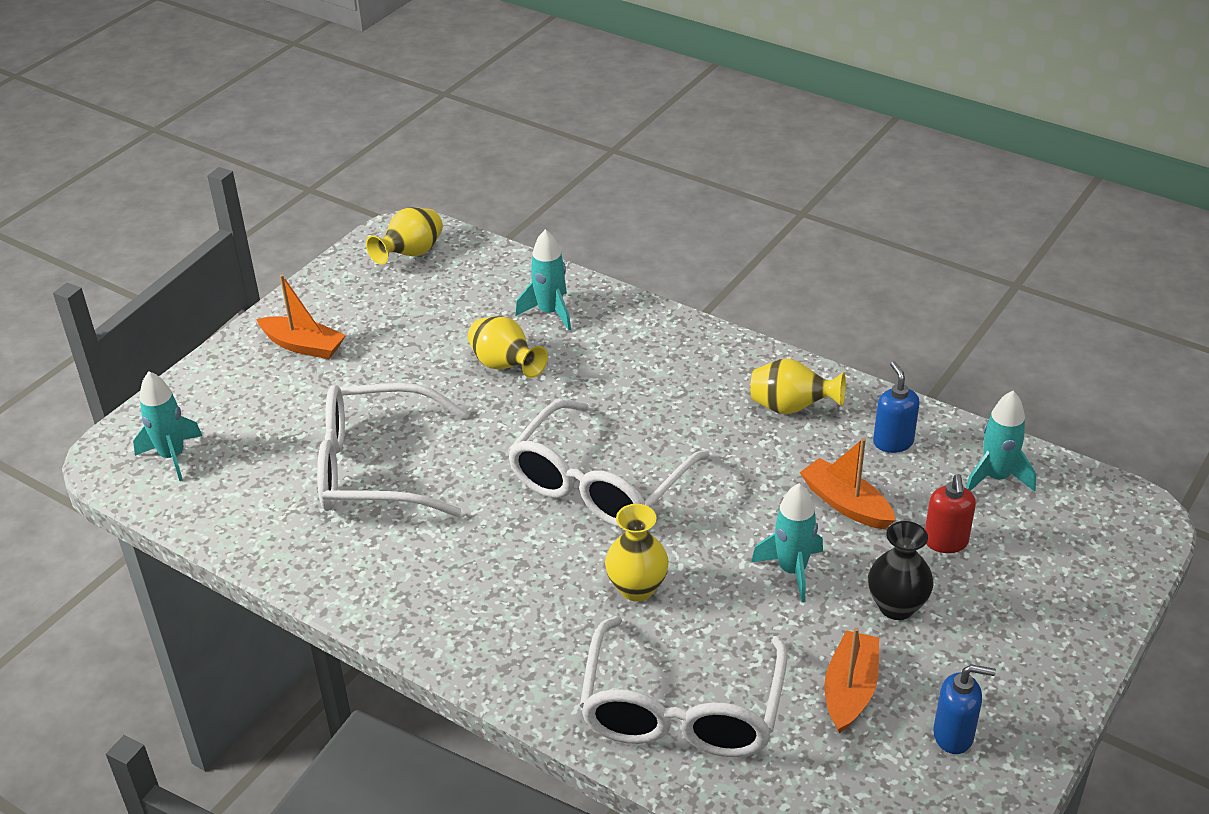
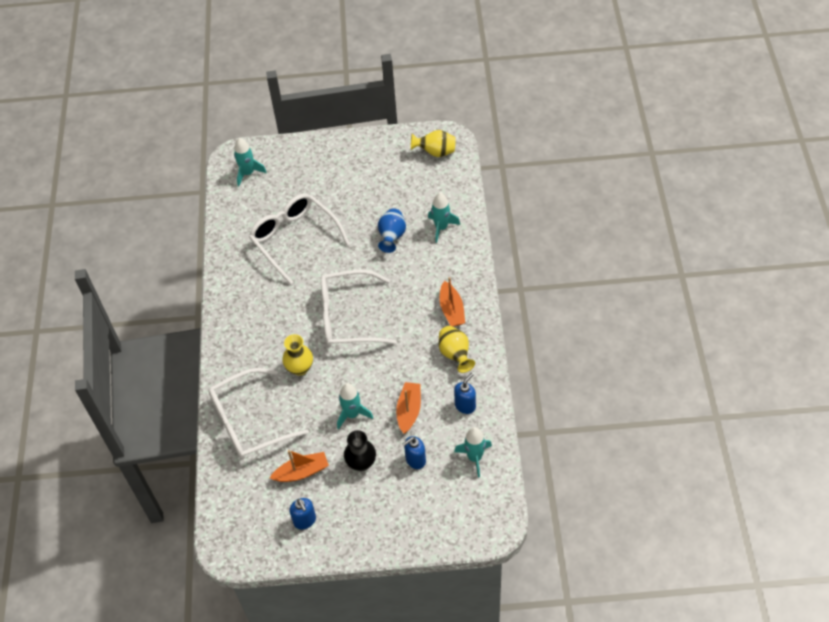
camera: 55 degrees right, 15 degrees up
(303, 346) = (344, 163): orange boat -> orange boat (452, 310)
(505, 366) = (392, 237): yellow vase -> blue vase
(945, 542) = (415, 460): red soap dispenser -> blue soap dispenser

